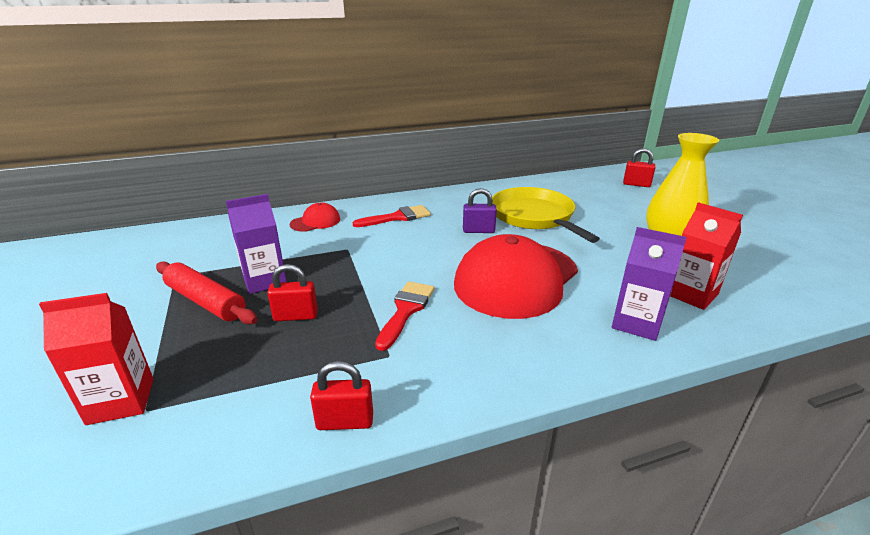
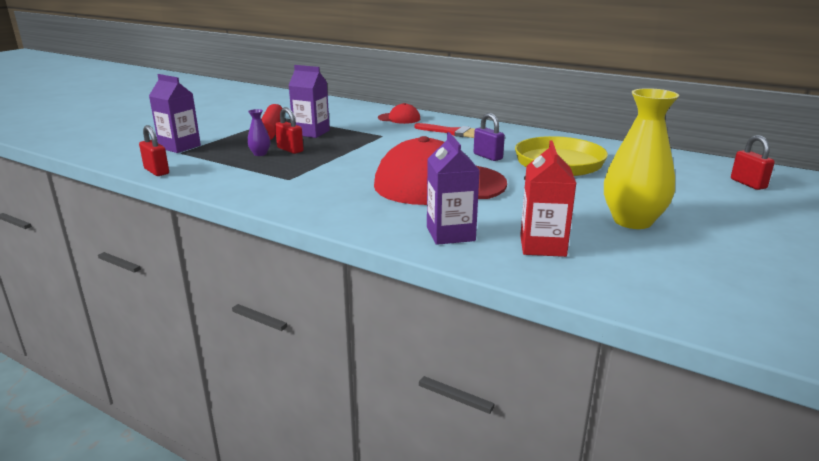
camera: 50 degrees right, 5 degrees down
(121, 401) = (180, 147): red carton -> purple carton
(273, 342) = (260, 154): none -> purple vase
(345, 422) = (221, 187): red padlock -> red padlock (156, 171)
(406, 310) = (340, 169): red brush -> none

